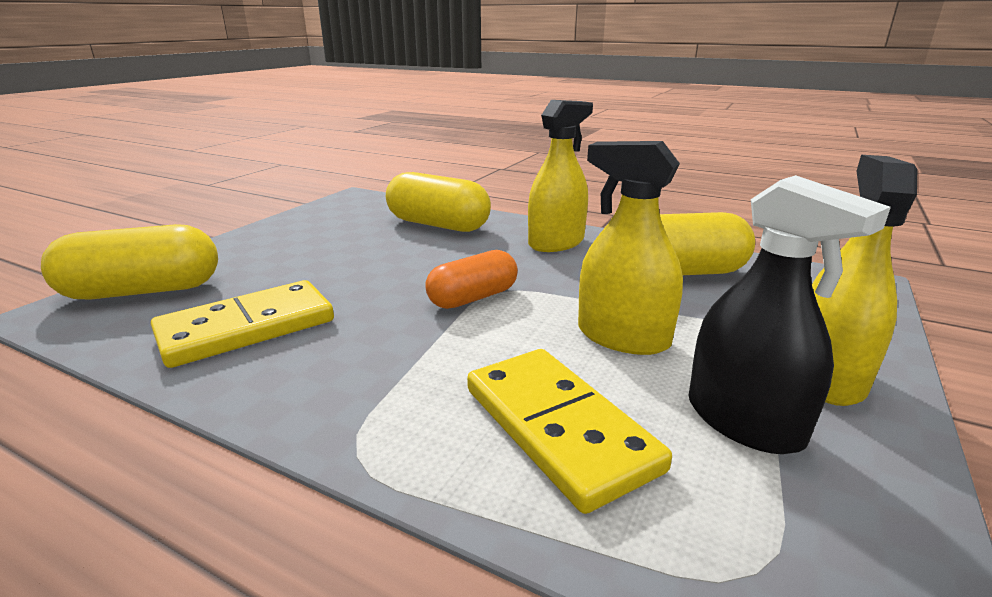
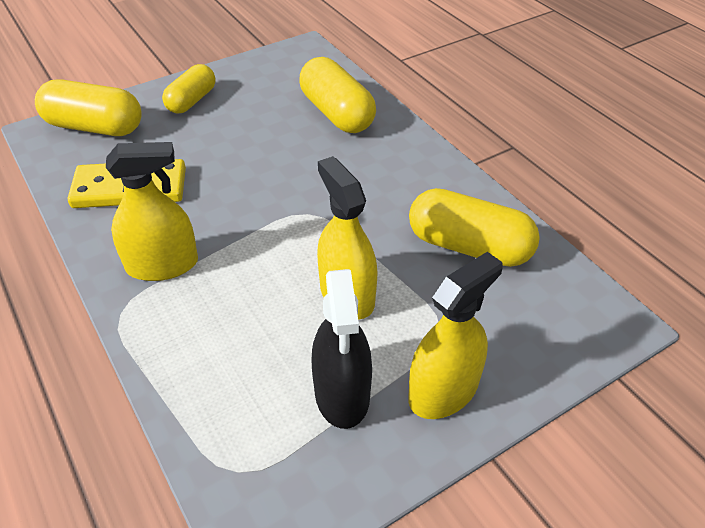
camera: 30 degrees right, 20 degrees up
(263, 247) = (191, 101): none -> yellow capsule
(473, 298) = (285, 214): orange capsule -> none
(556, 242) = (410, 171): yellow spray bottle -> yellow spray bottle (162, 265)
(558, 428) = (232, 346): yellow domino -> none

